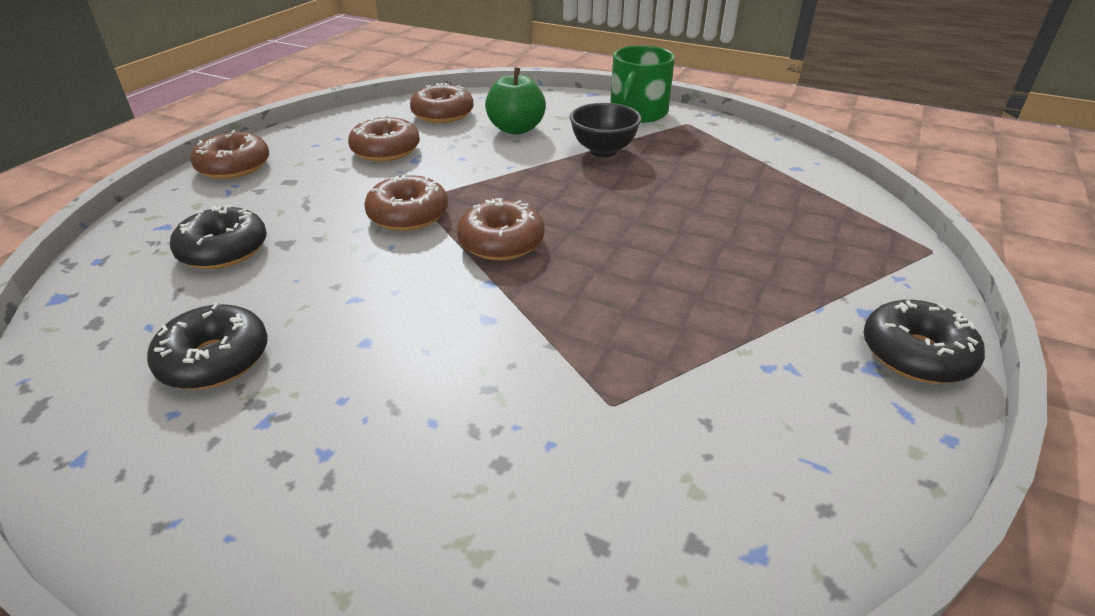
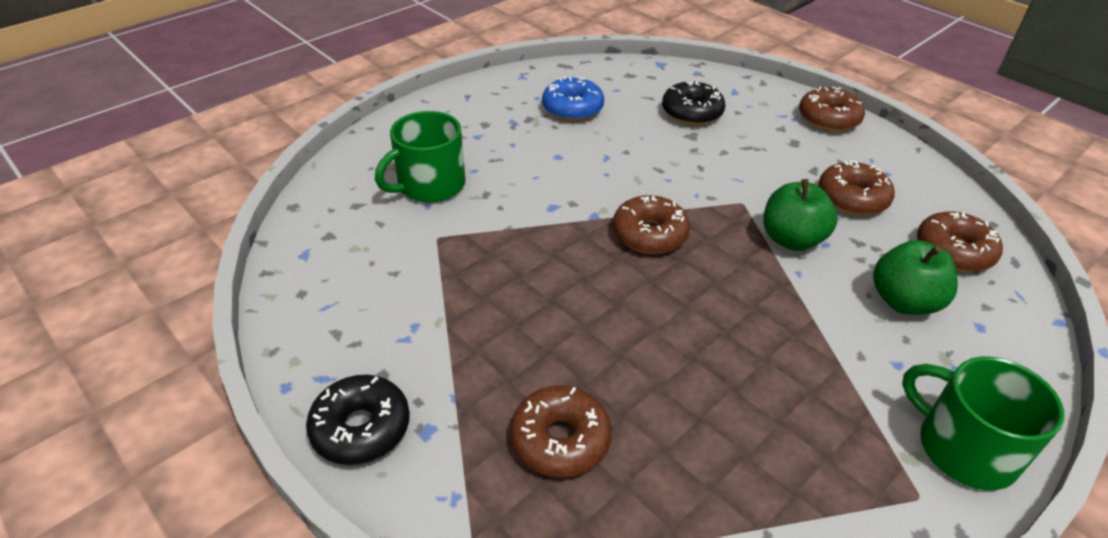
camera: 110 degrees right, 5 degrees up
(214, 360) = (572, 108): black donut -> blue donut
(408, 215) = (714, 194): brown donut -> brown donut (560, 440)
(464, 172) = (791, 239): none -> green apple
(495, 462) = (430, 185): none -> green mug
(603, 151) = (828, 361): black bowl -> none

